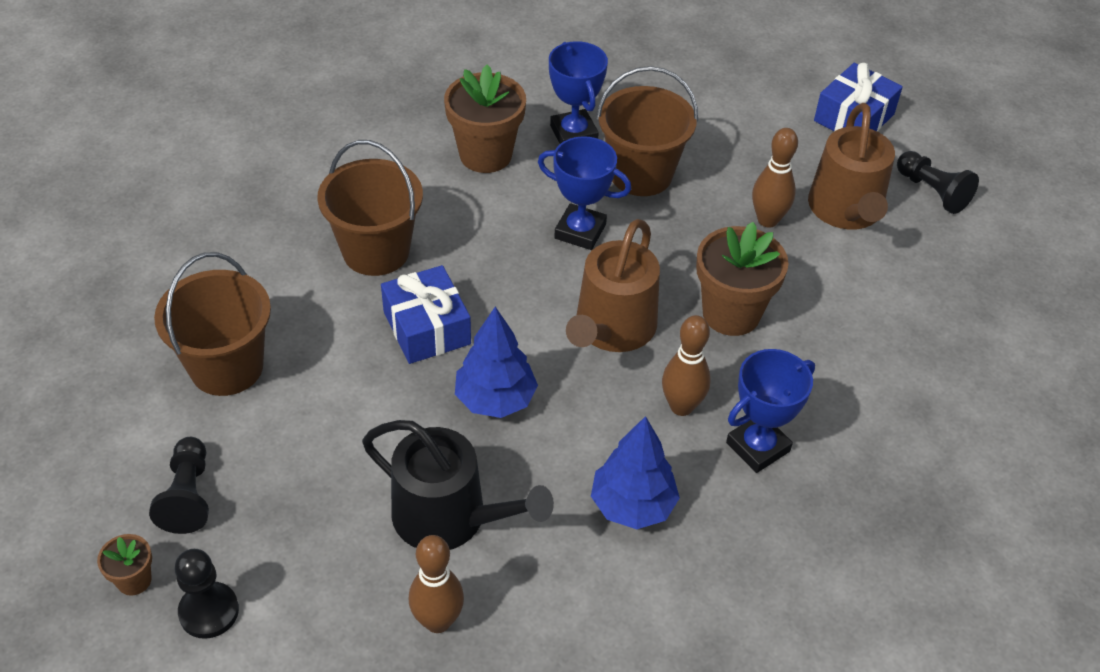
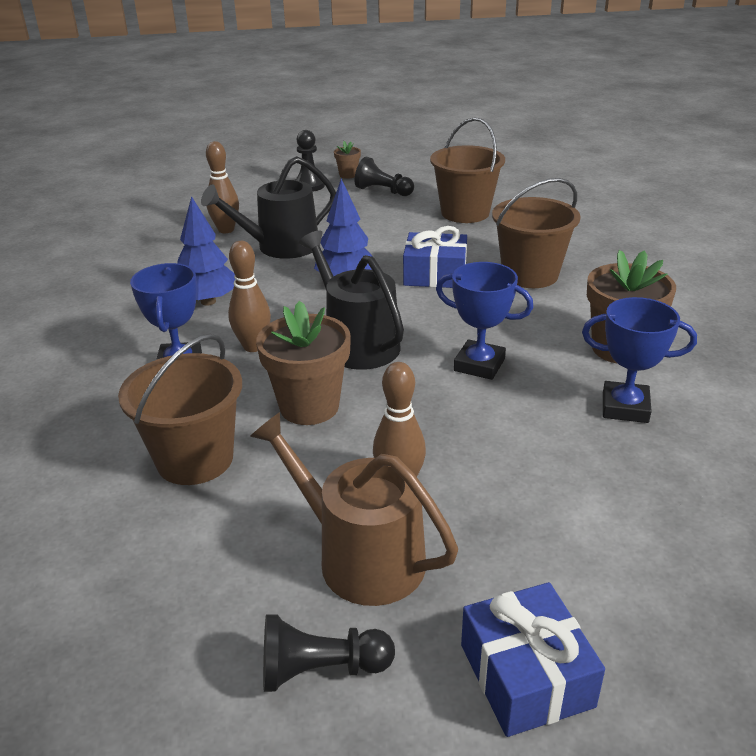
camera: 125 degrees right, 15 degrees down
(580, 231) = (479, 365): blue trophy -> blue trophy turned 60 degrees clockwise
(612, 329) = (357, 343): brown watering can -> black watering can
(641, 174) = (533, 427): brown bucket -> brown bucket (195, 459)

